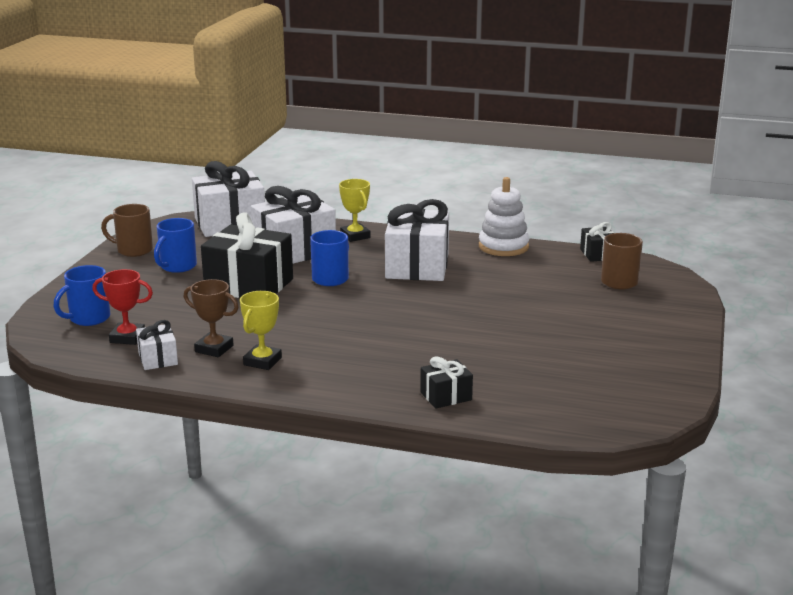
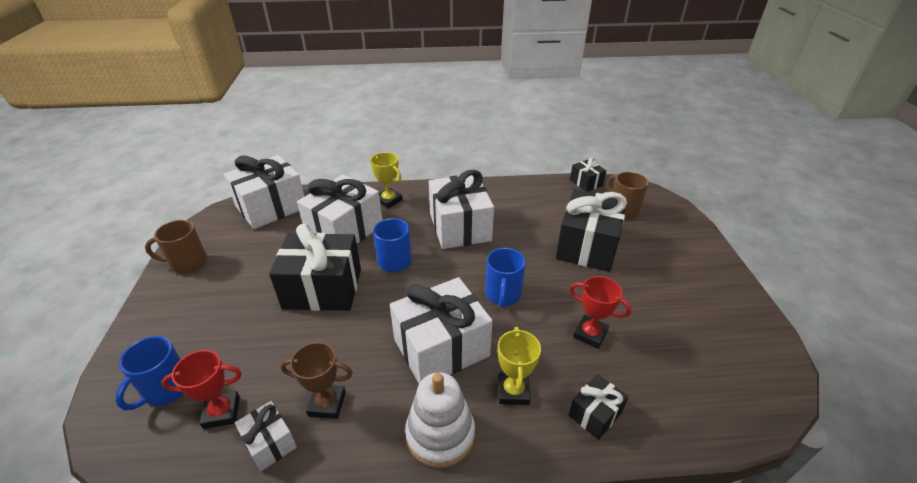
camera: 20 degrees left, 15 degrees up
(177, 266) = (241, 277): blue mug -> blue mug (503, 295)
(262, 361) = (387, 411): yellow trophy -> yellow trophy (513, 391)
(335, 337) = (441, 347): none -> white gift
(488, 355) = (590, 334): none -> red trophy
(503, 247) = (513, 189): white stacking toy -> white stacking toy (440, 434)
(547, 300) = (587, 246): none -> black gift

